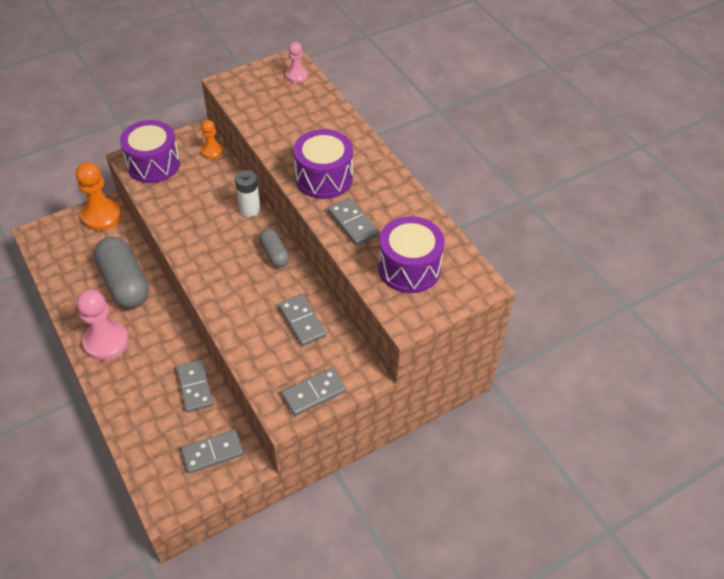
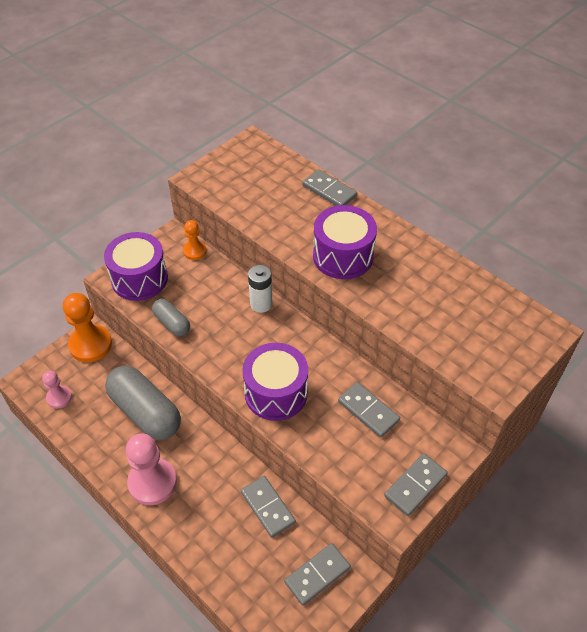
camera: 15 degrees left, 0 degrees up
(274, 254) = (307, 346): grey capsule -> grey capsule (172, 323)
(296, 75) = (264, 156): pink pawn -> pink pawn (59, 397)
(353, 223) = (394, 297): grey domino -> grey domino (329, 191)
(409, 268) = (472, 331): purple drum -> purple drum (276, 393)

